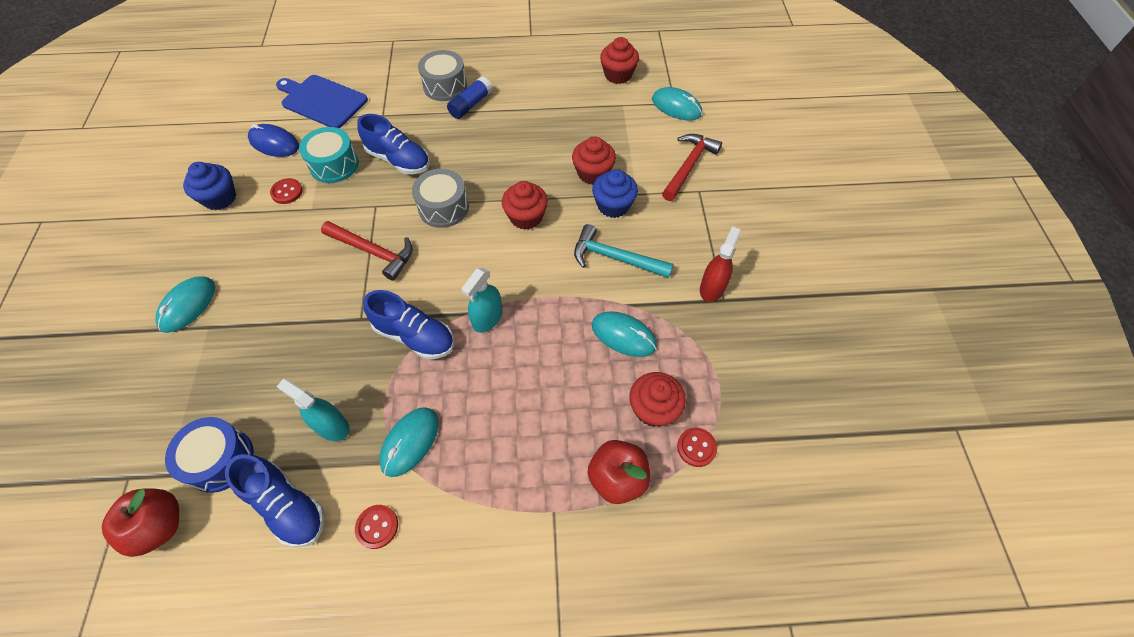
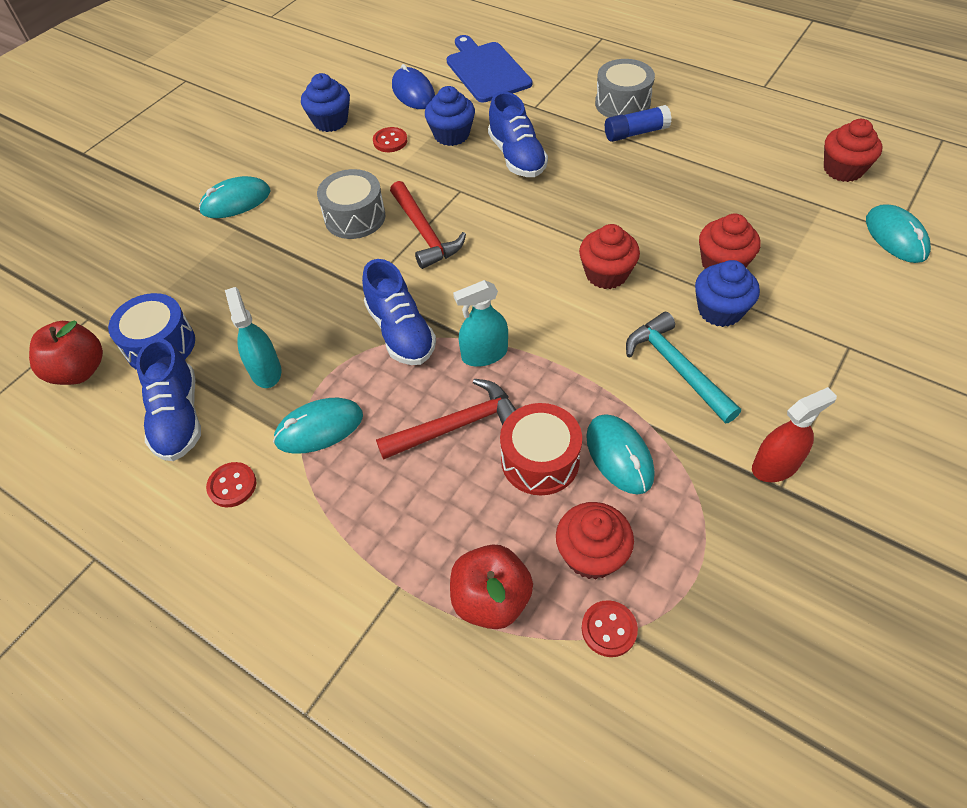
camera: 40 degrees right, 5 degrees down
(334, 165) = (451, 135): turquoise drum -> blue cupcake
(443, 207) = (525, 223): grey drum -> grey drum (355, 217)
(578, 369) = (540, 460): none -> red drum
(688, 166) = (857, 312): red hammer -> red hammer (456, 425)

